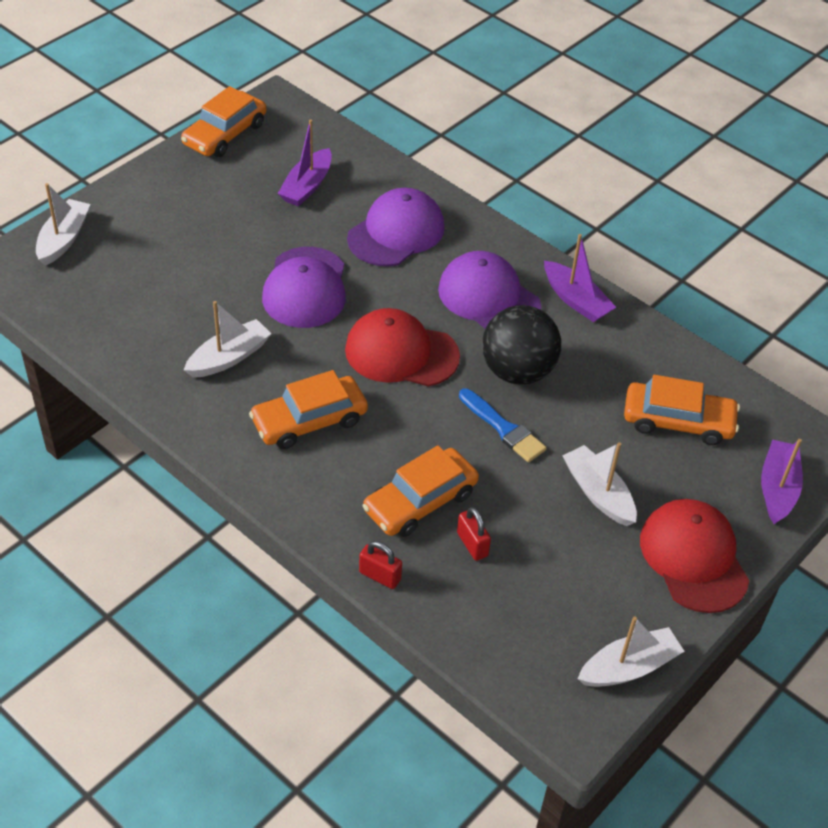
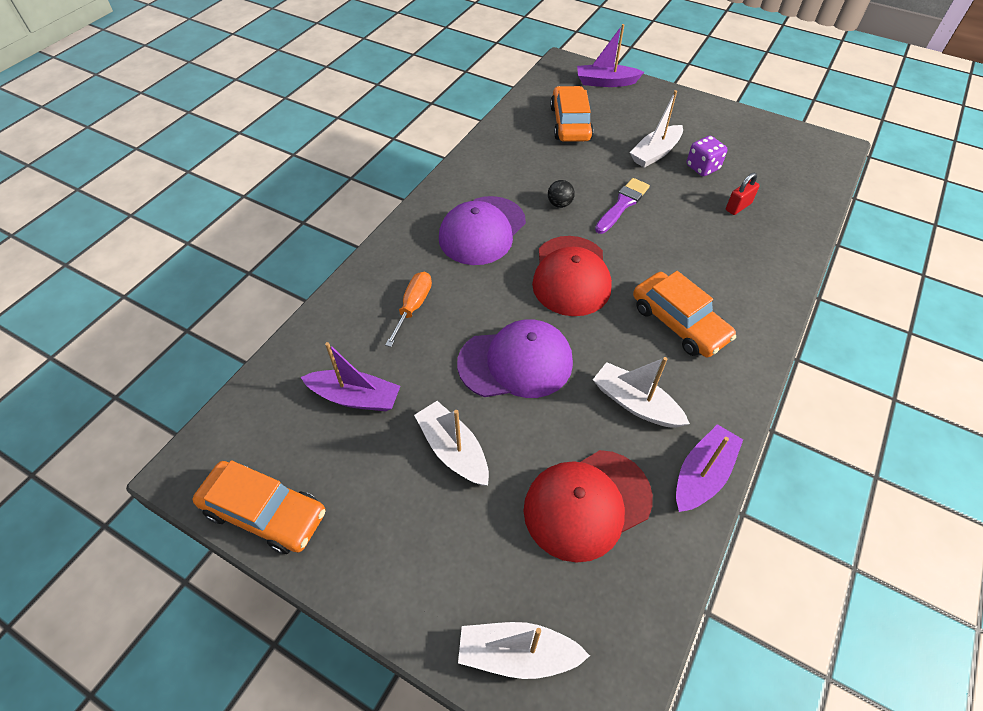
camera: 100 degrees left, 5 degrees up
(380, 576) = (798, 250): red padlock -> none
(396, 232) = (413, 306): purple cap -> orange screwdriver
(420, 501) = (718, 239): orange car -> none
(503, 428) = (622, 204): blue brush -> purple brush
(517, 371) = (559, 204): black ball -> black ball, size x0.42
(558, 535) = (702, 167): none -> purple dice
(576, 300) = (467, 181): purple boat -> purple boat (702, 474)
(629, 667) = (779, 130): white boat -> white boat (453, 450)
(693, 558) = (681, 111): red cap -> red cap (587, 504)

